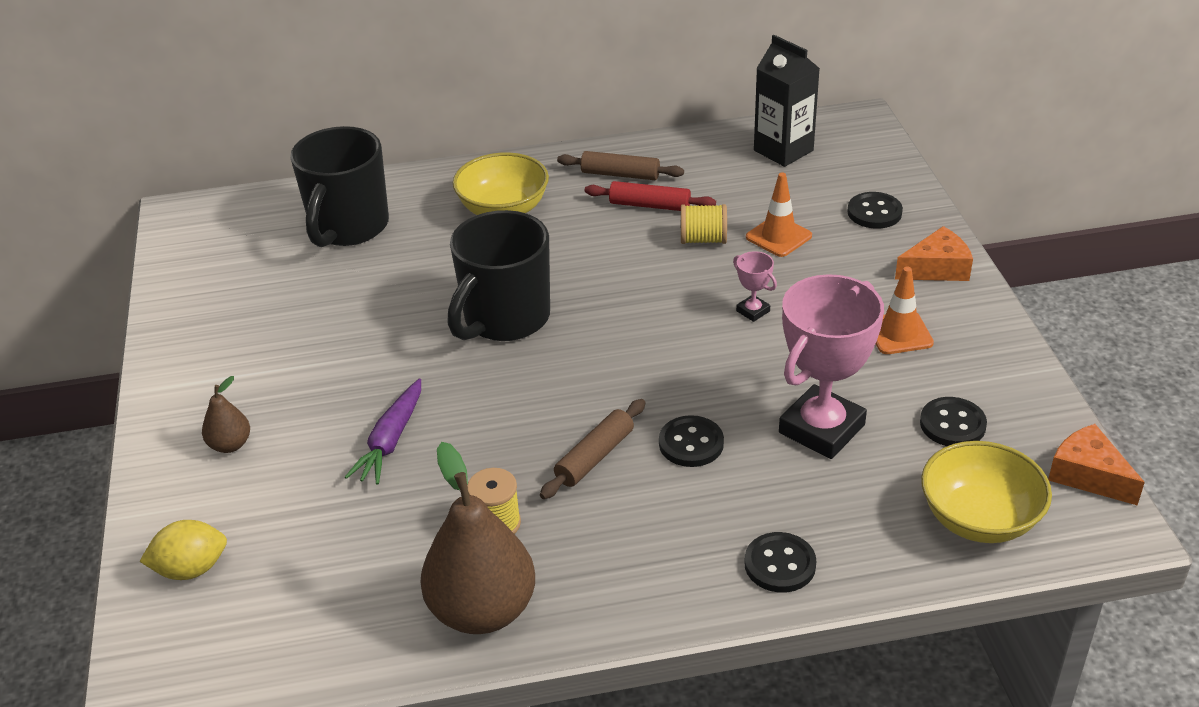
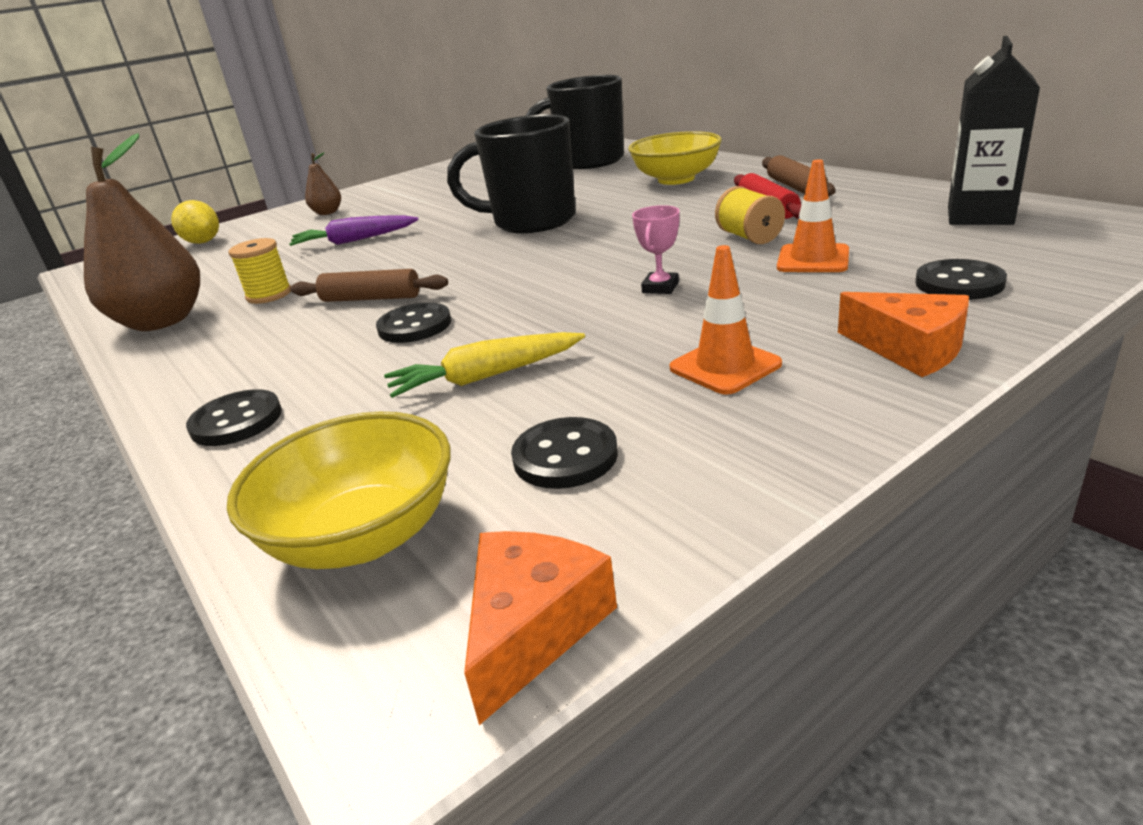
camera: 65 degrees right, 10 degrees down
(822, 429) = (485, 377): pink trophy -> yellow carrot

